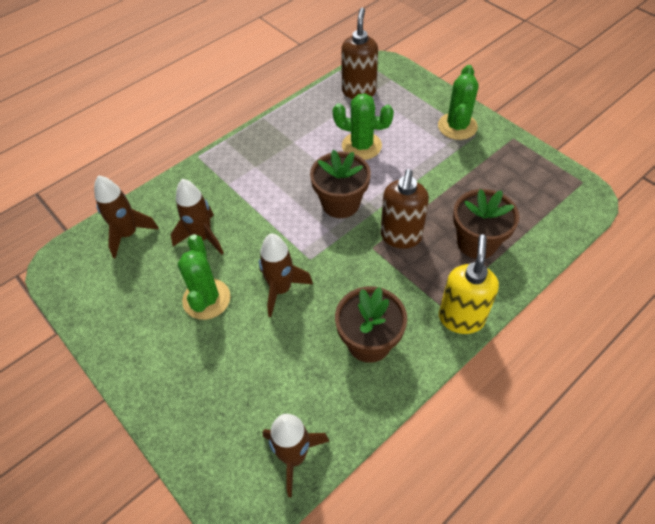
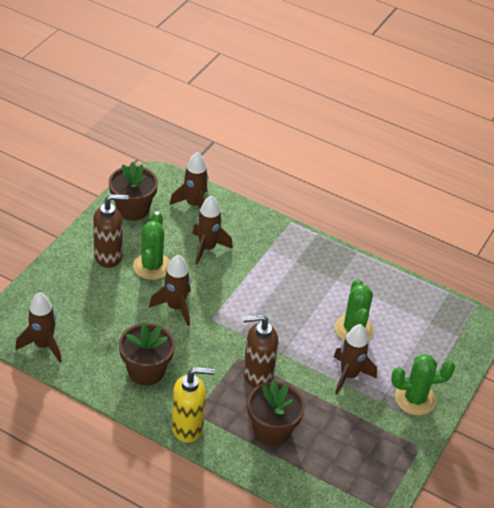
camera: 65 degrees right, 10 degrees down
(206, 299) = (152, 266): green cactus -> green cactus turned 60 degrees counterclockwise
(340, 203) = (278, 327): brown flower pot -> brown flower pot (133, 209)
(359, 91) = (427, 314): brown soap dispenser -> brown soap dispenser (108, 256)
(419, 164) = (349, 375): none -> brown rocket

